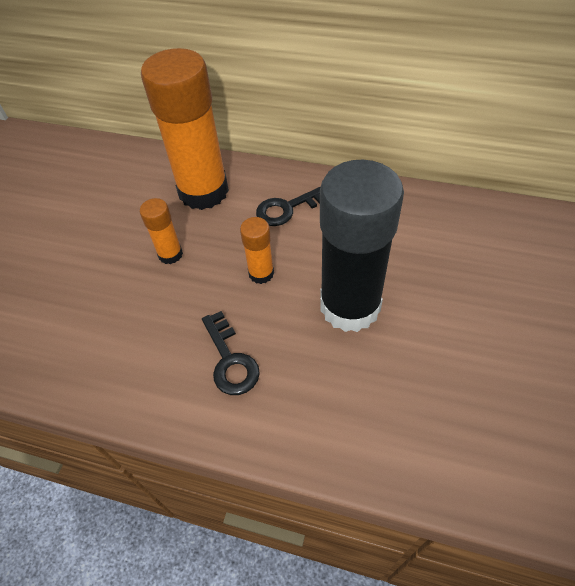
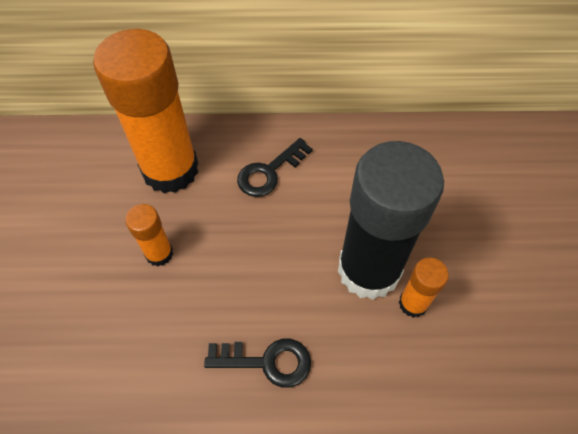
camera: 20 degrees left, 5 degrees up
(230, 360) = (267, 361): black key -> black key turned 45 degrees counterclockwise
(261, 273) = (266, 254): orange glue stick -> orange glue stick (413, 303)

